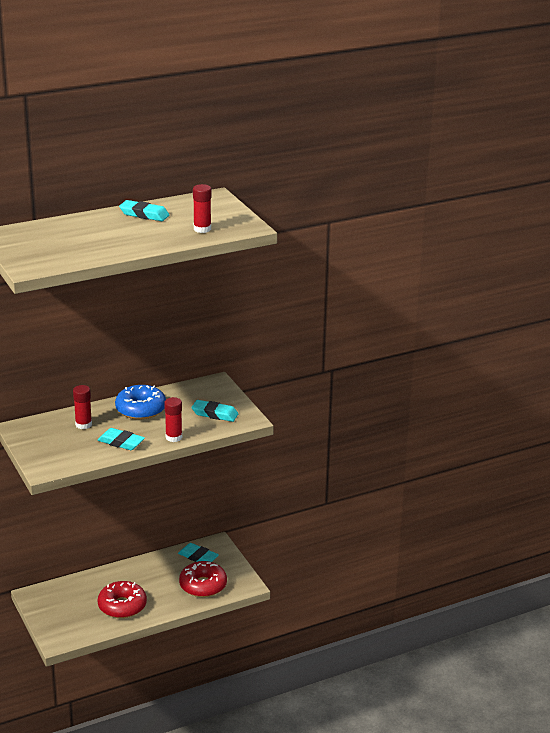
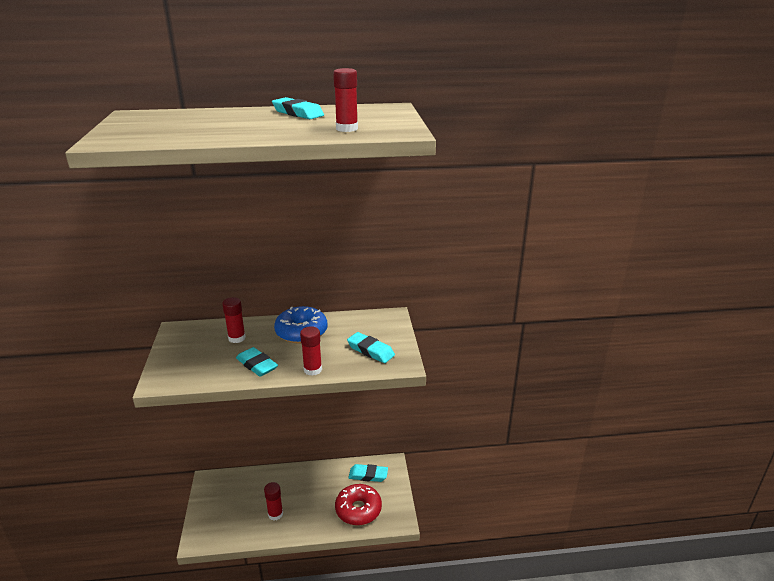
camera: 20 degrees right, 0 degrees up
(122, 606) = (275, 514): red donut -> red glue stick
(198, 557) = (368, 475): turquoise eraser -> turquoise eraser turned 45 degrees counterclockwise

